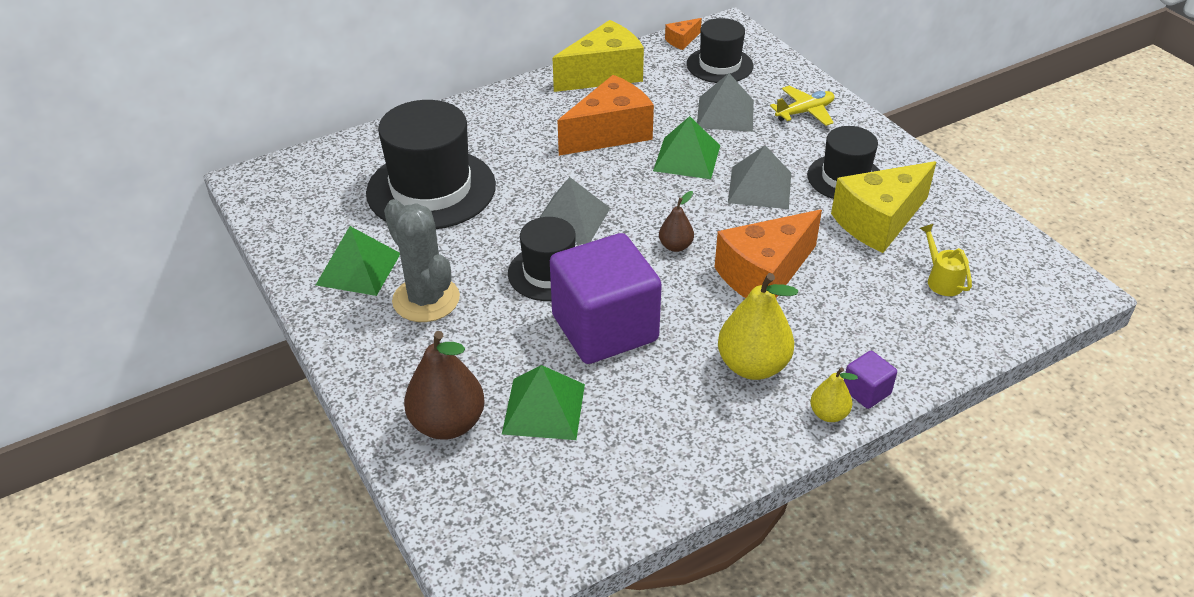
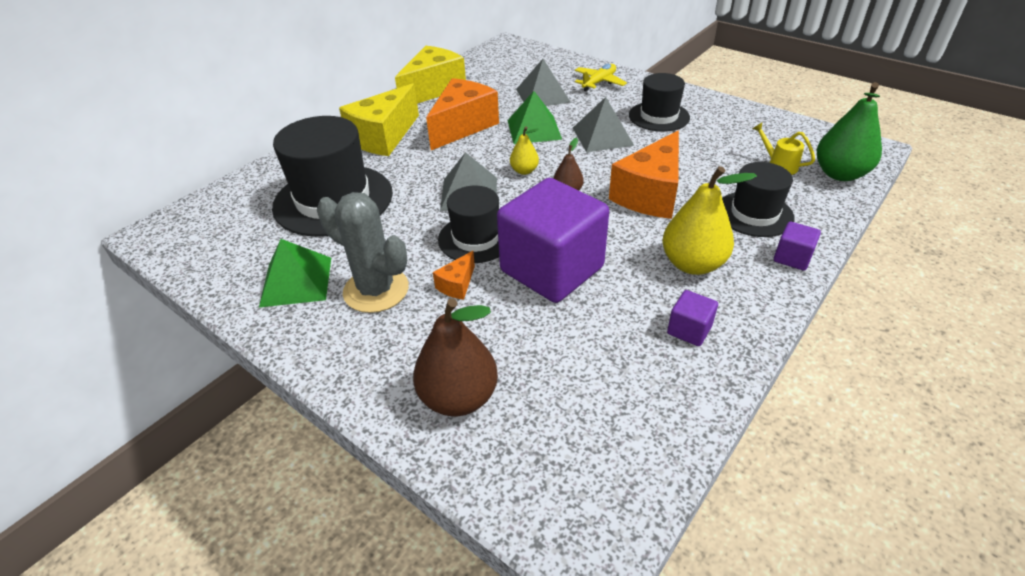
camera: 20 degrees left, 0 degrees up
(543, 408) = (541, 353): green pyramid -> none
(682, 40) = (479, 58): orange cheese -> orange cheese (457, 285)
(699, 431) = (689, 330): none -> purple cube
(719, 65) = (517, 67): black hat -> black hat (754, 214)
(829, 414) = (779, 284): yellow pear -> yellow pear (524, 171)
(878, 221) = (704, 138): yellow cheese -> yellow cheese (383, 137)
(1007, 312) = (840, 174): none -> green pear

